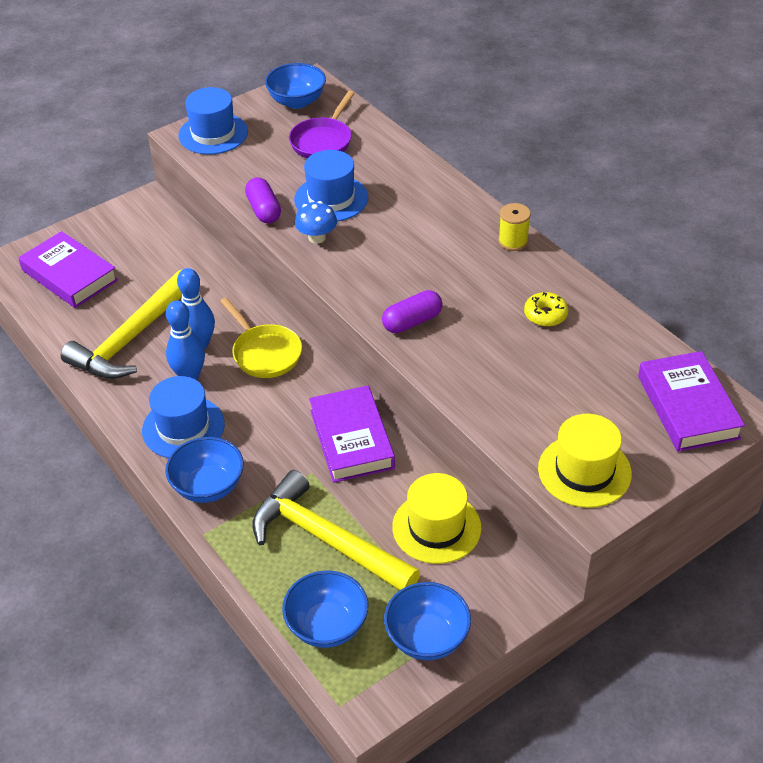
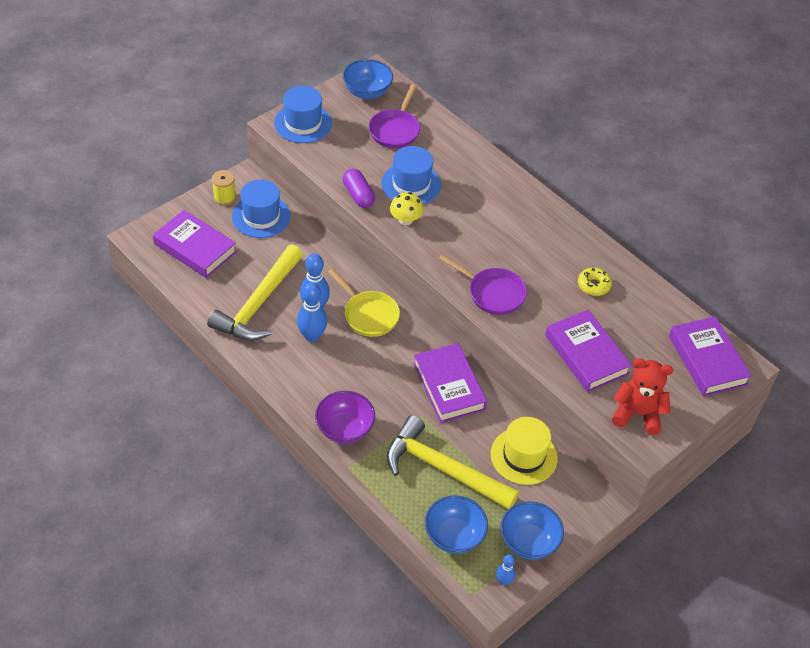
camera: 10 degrees left, 5 degrees up
(183, 427) = (315, 380): blue hat -> blue hat (261, 216)
(208, 486) = (344, 429): blue bowl -> purple bowl
(317, 237) = (405, 220): blue mushroom -> yellow mushroom
(385, 688) = (504, 581): none -> blue bowling pin
(412, 321) = (492, 293): purple capsule -> purple pan
(513, 241) = (561, 221): yellow spool -> yellow spool (224, 197)
(524, 396) = (586, 355): none -> purple book
(584, 471) = (637, 414): yellow hat -> red teddy bear

